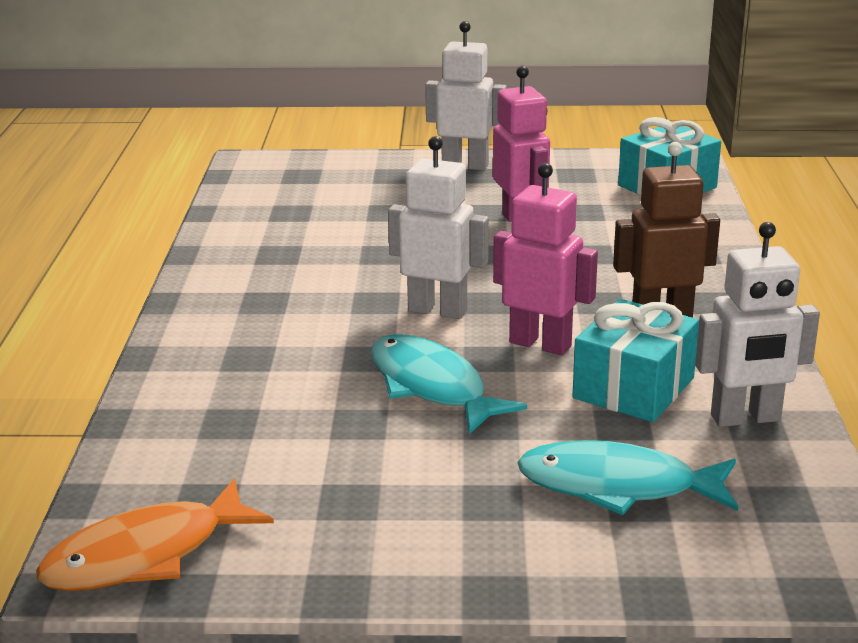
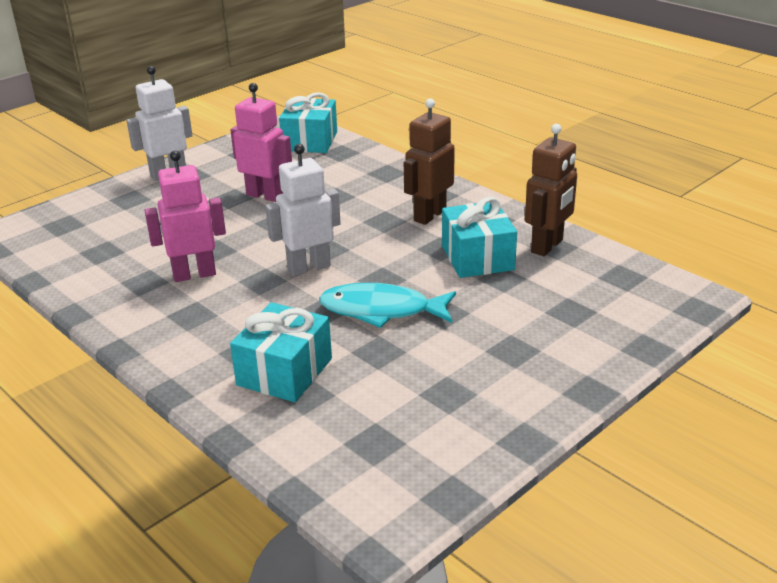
camera: 45 degrees left, 5 degrees up
(146, 555) = (399, 492): orange fish -> none
(247, 392) = (284, 371): none -> turquoise gift
(540, 344) = (395, 258): pink robot -> pink robot (194, 274)
(618, 486) = (552, 309): turquoise fish -> none
(745, 418) = (547, 246): white robot -> brown robot

